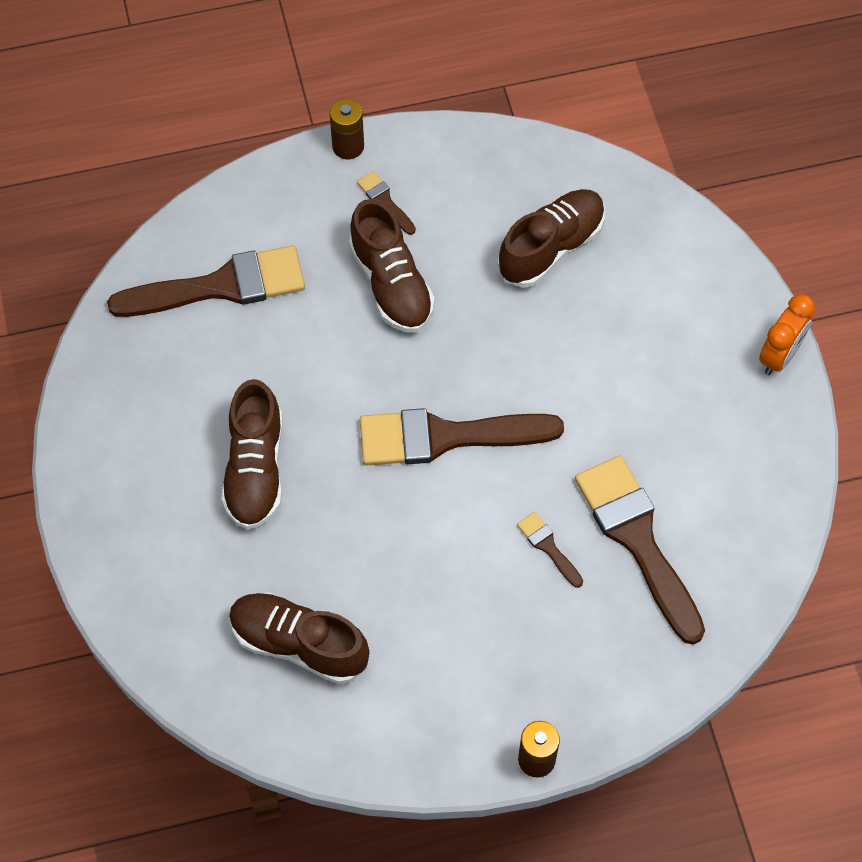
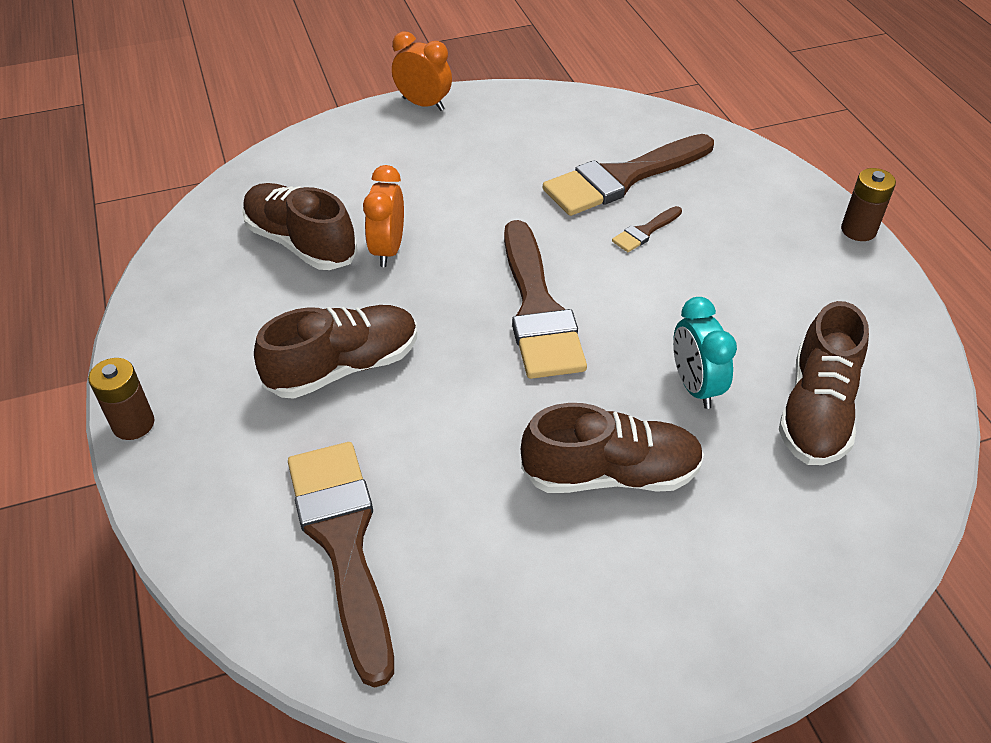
camera: 95 degrees left, 15 degrees down
(338, 551) = (694, 386): none -> turquoise clock
(385, 201) = (223, 381): brown brush -> none
(536, 318) = (388, 250): none -> orange clock

